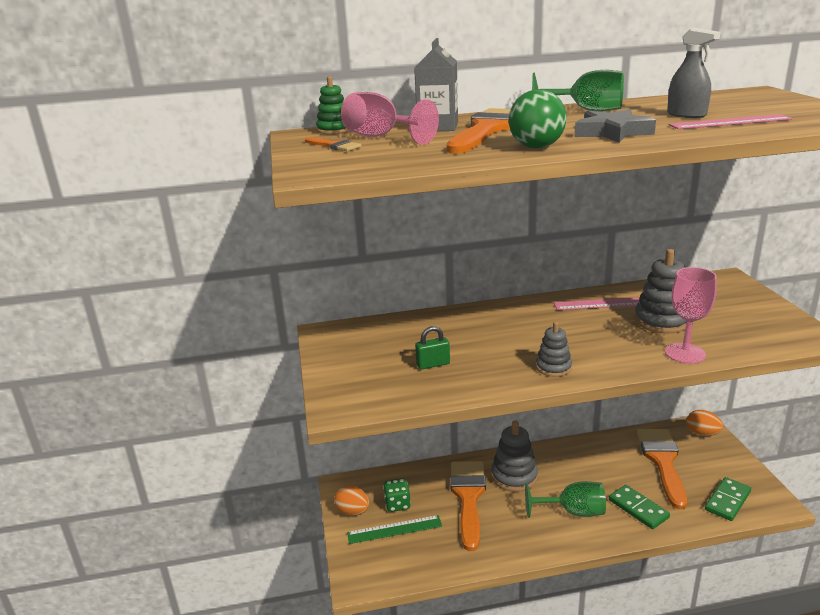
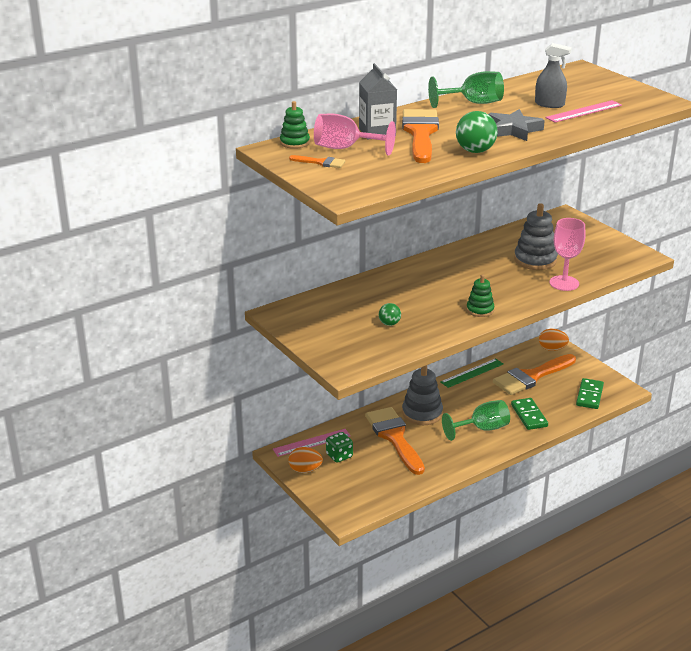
camera: 25 degrees left, 5 degrees up
(394, 529) = (350, 474): green ruler -> green ruler (472, 373)
(433, 364) = (389, 324): green padlock -> green ball
(553, 367) = (480, 310): grey stacking toy -> green stacking toy
(602, 304) = (483, 252): pink ruler -> pink ruler (312, 442)
(638, 509) = (529, 416): green domino -> green domino turned 45 degrees clockwise
(662, 461) = (531, 377): orange brush -> orange brush turned 105 degrees counterclockwise

